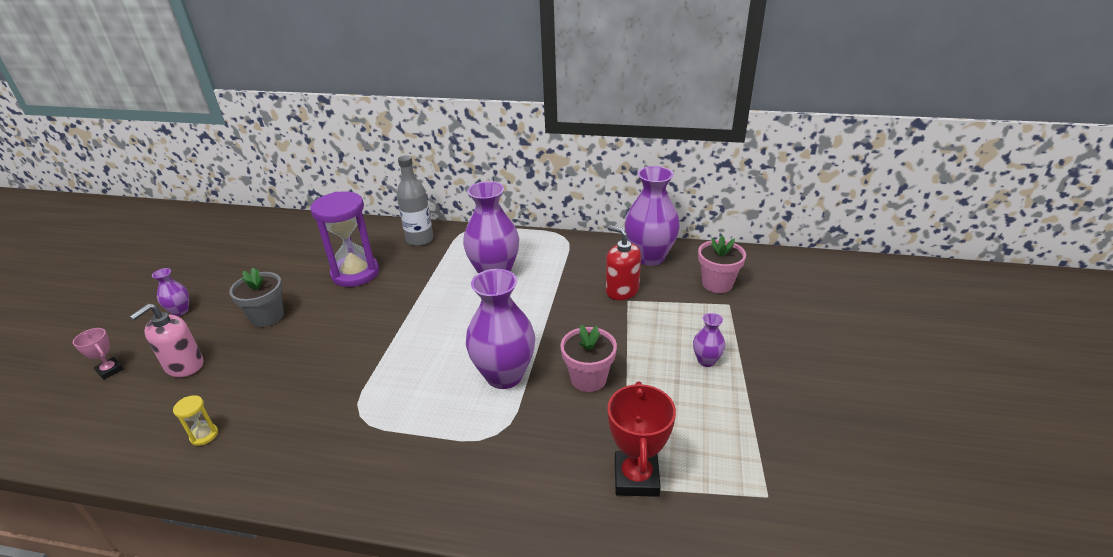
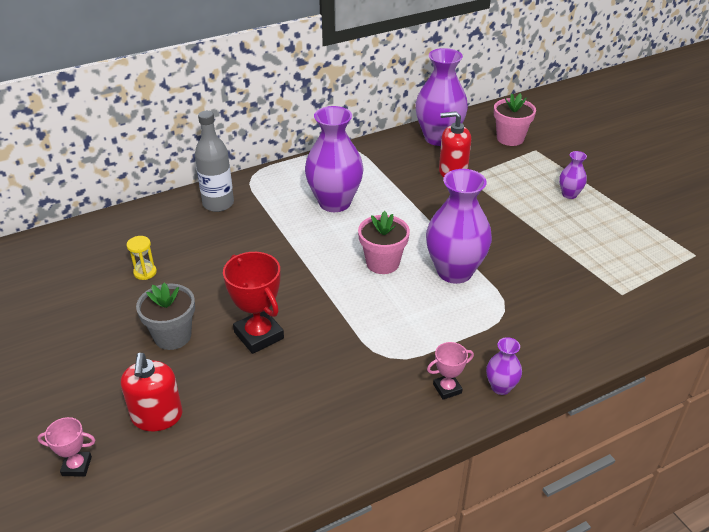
camera: 40 degrees left, 5 degrees up
(180, 311) = (59, 381): purple vase -> purple vase (501, 387)
(184, 365) = (157, 416): pink soap dispenser -> red soap dispenser
(204, 435) = (279, 447): yellow hourglass -> yellow hourglass (145, 272)
(355, 273) = (201, 259): purple hourglass -> none
(359, 470) = (447, 388): none -> pink trophy
(588, 378) = (514, 243): pink flower pot -> pink flower pot (382, 263)
(636, 478) = (621, 285): red trophy -> red trophy (259, 335)

